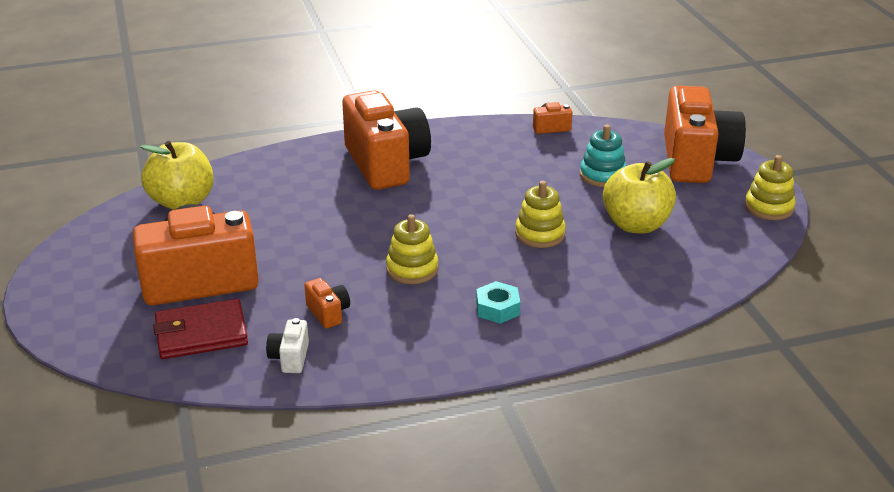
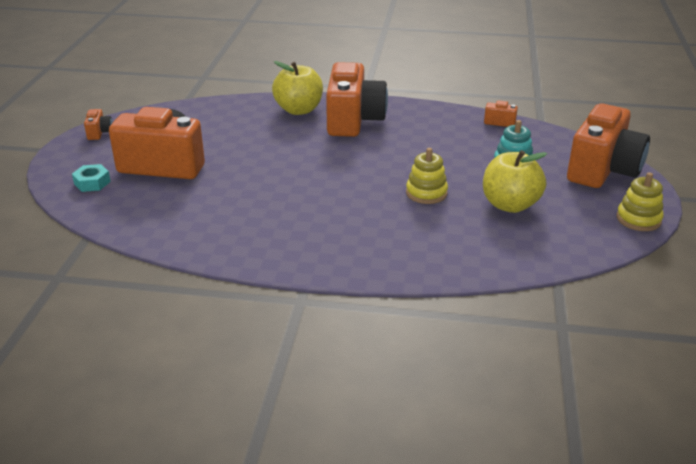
camera: 25 degrees right, 0 degrees up
(182, 202) = (197, 115): yellow apple -> yellow apple (299, 110)
(201, 334) = (135, 198): red wallet -> none
(290, 358) = (176, 229): white camera -> none
(328, 313) = (227, 207): orange camera -> orange camera (99, 133)
(412, 269) = (310, 193): yellow stacking toy -> none
(497, 308) = (348, 236): turquoise nut -> turquoise nut (92, 183)

